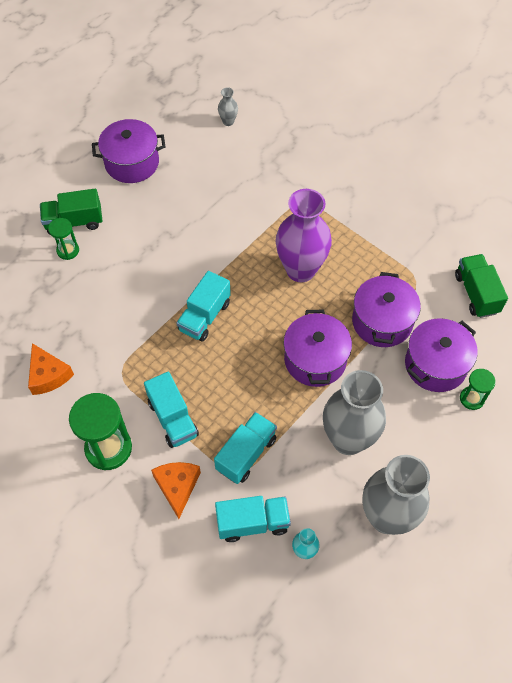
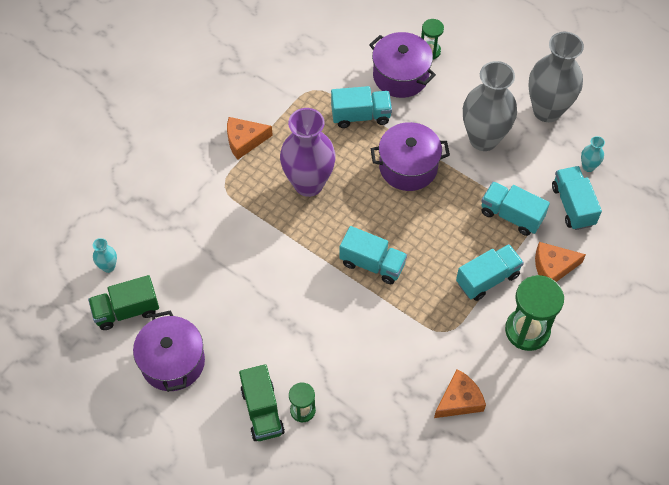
camera: 95 degrees left, 0 degrees up
(228, 122) = (108, 266): grey vase -> turquoise vase
(354, 220) = (244, 141): none -> orange cheese
(382, 321) = (361, 115): purple pot -> turquoise truck
(476, 293) = (322, 45): green truck -> green truck (126, 310)

